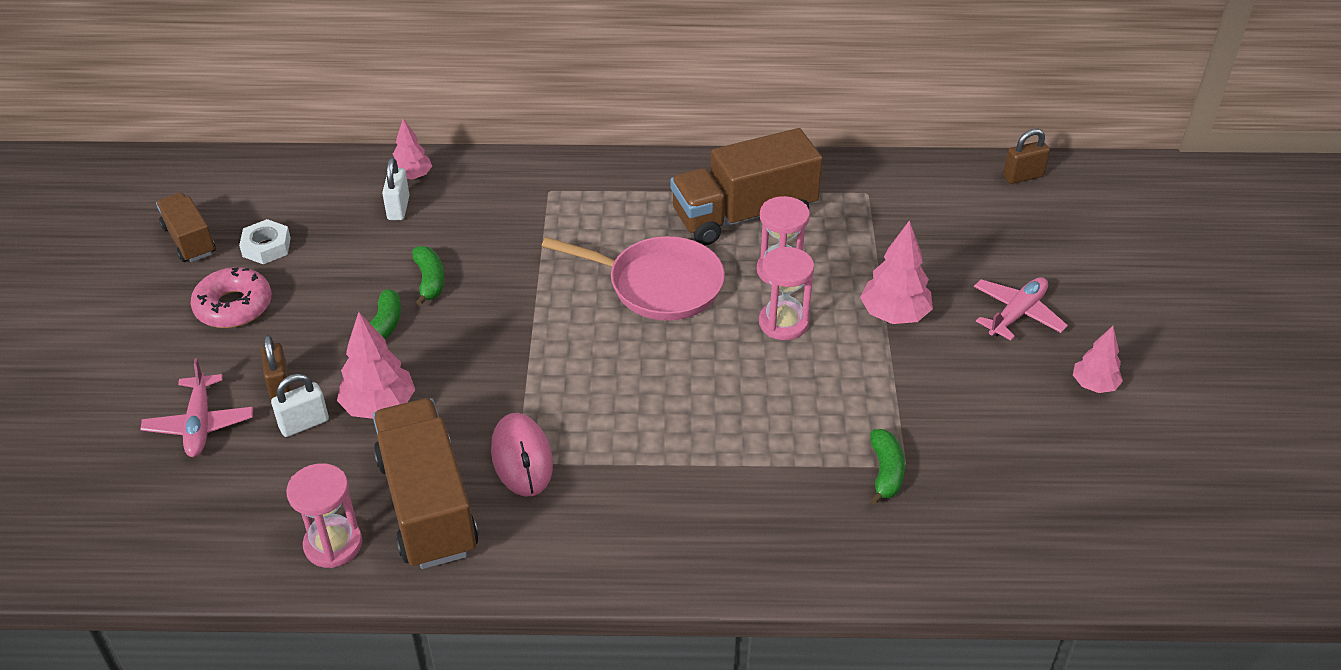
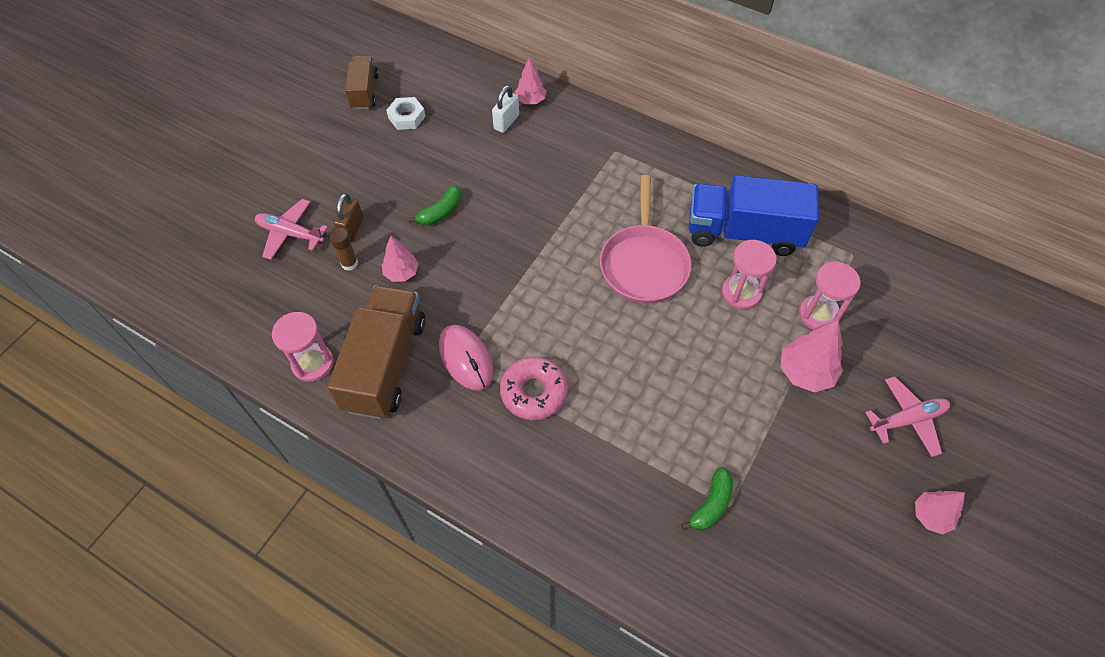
camera: 30 degrees right, 15 degrees up
(200, 424) = (290, 234): pink plane -> pink plane turned 90 degrees clockwise
(234, 306) = (361, 154): pink donut -> pink donut (534, 392)
(304, 424) = (349, 263): white padlock -> brown glue stick
(379, 407) = (401, 273): pink tree -> pink tree, size x0.65
(429, 281) = (491, 189): green banana -> none
(522, 458) = (466, 359): pink mouse -> pink mouse turned 45 degrees counterclockwise
(658, 285) = (644, 263): pink pan -> pink pan turned 45 degrees clockwise
(744, 215) = (743, 232): brown truck -> blue truck
(783, 323) = (715, 339): pink hourglass -> pink hourglass (818, 314)
(1023, 176) = (996, 296): brown padlock -> none

